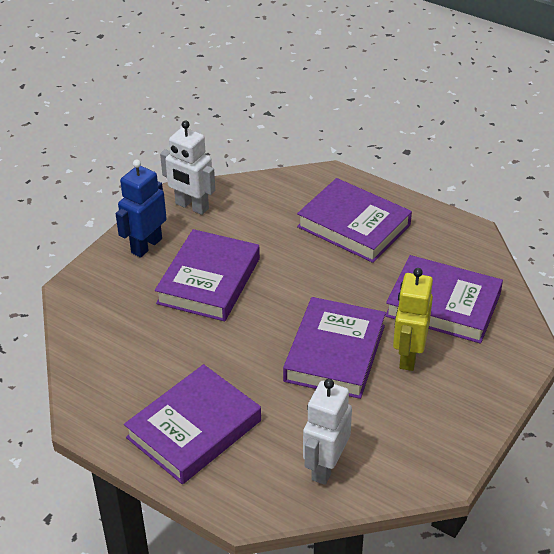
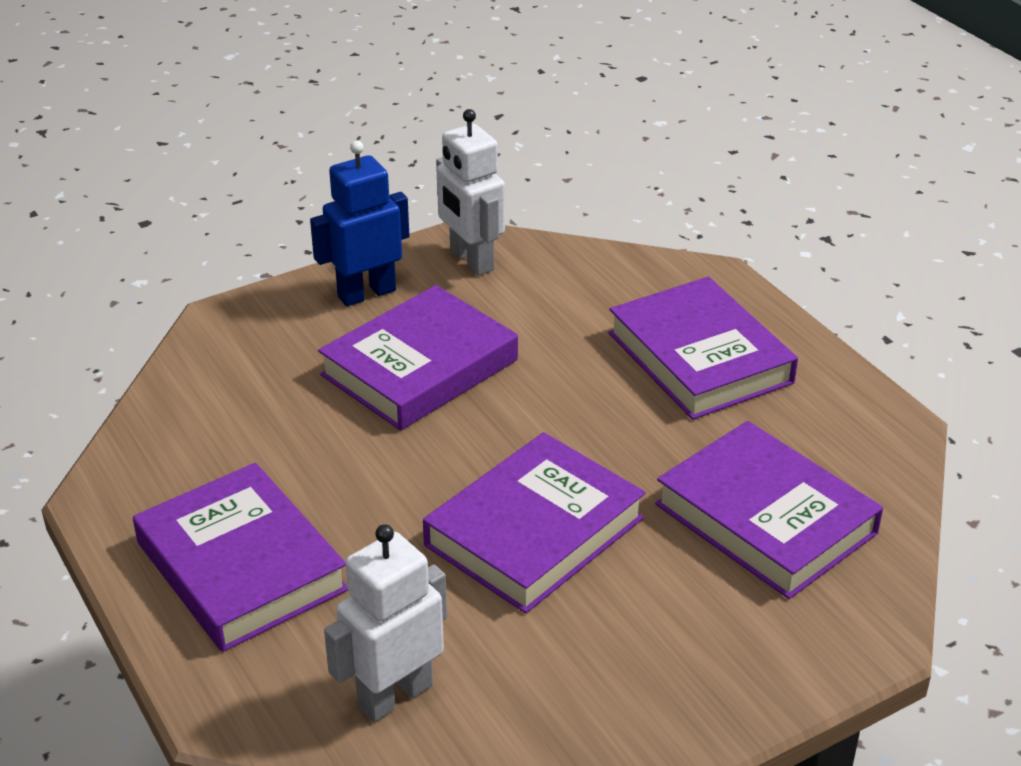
camera: 25 degrees right, 5 degrees down
(194, 429) = (241, 566): purple book -> purple book turned 75 degrees clockwise
(408, 356) = (651, 577): yellow robot -> none

